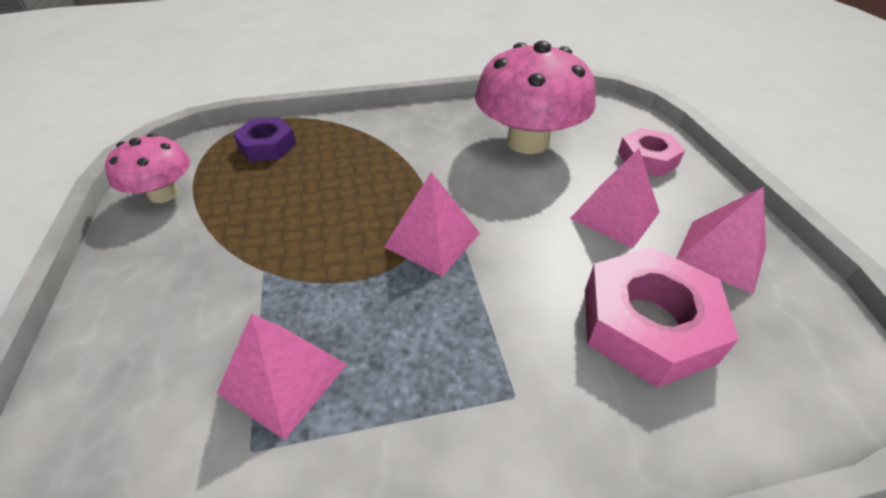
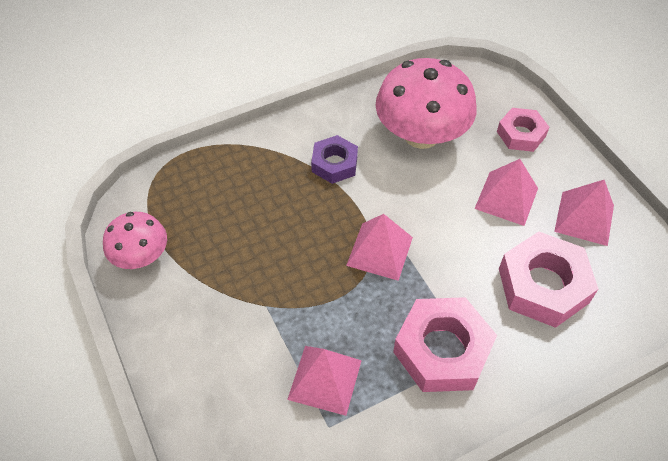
camera: 15 degrees left, 10 degrees up
(267, 146) = (199, 185): purple nut -> purple nut (334, 164)
(469, 378) = (442, 350): none -> pink nut

